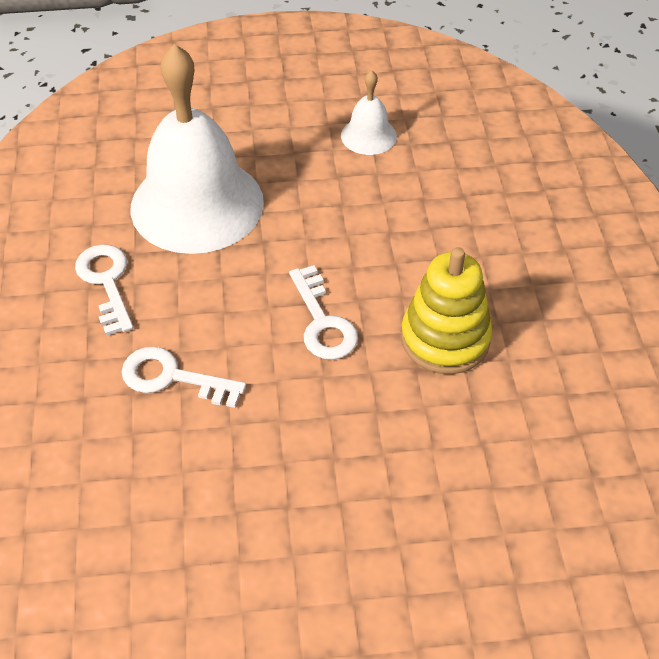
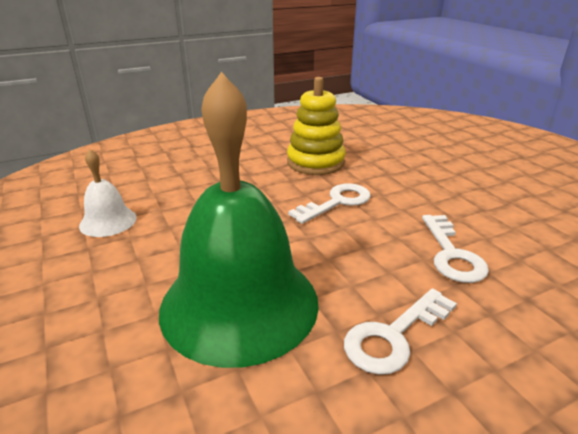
camera: 110 degrees left, 20 degrees down
(197, 204) = (239, 303): white bell -> green bell

